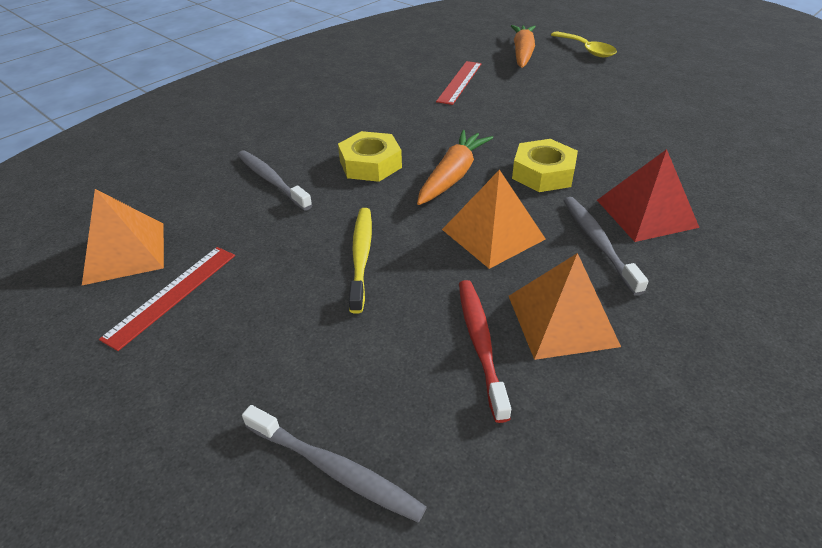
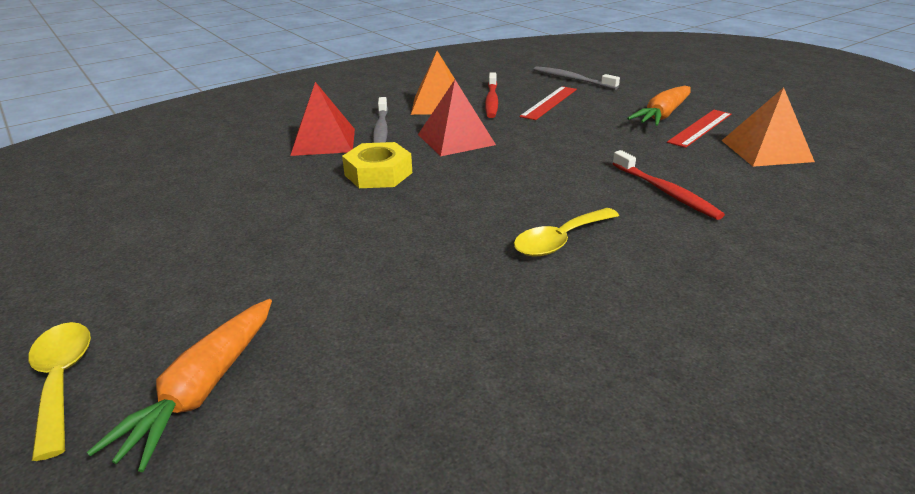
camera: 170 degrees left, 10 degrees down
(272, 180) = (665, 191): grey toothbrush -> red toothbrush
(361, 257) = (563, 135): yellow toothbrush -> none
(367, 129) = (560, 241): none -> yellow spoon
(370, 164) = (556, 197): yellow nut -> none
(453, 175) = (469, 179): orange carrot -> orange carrot (662, 115)
(460, 82) = (389, 316): red ruler -> red ruler (549, 102)
(493, 234) = (456, 139): orange pyramid -> red pyramid

